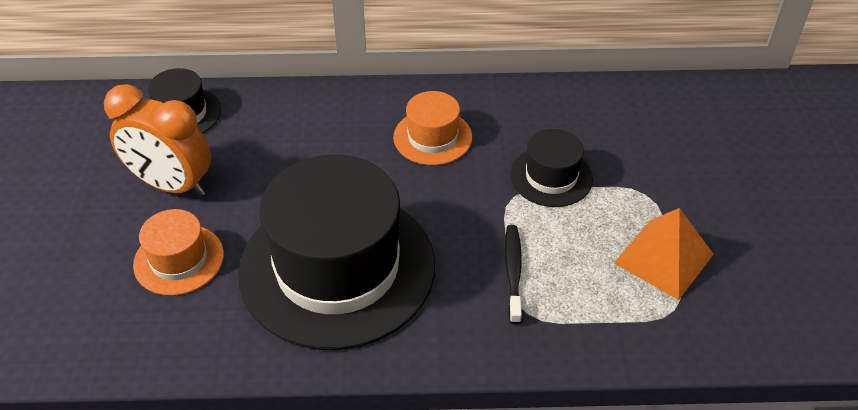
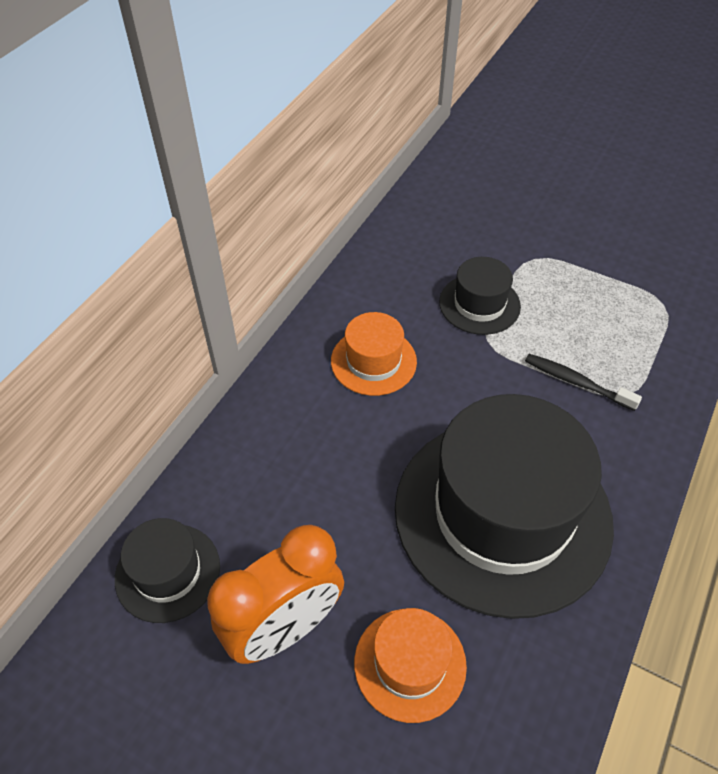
camera: 60 degrees left, 5 degrees up
(664, 258) = (609, 283): orange pyramid -> none

